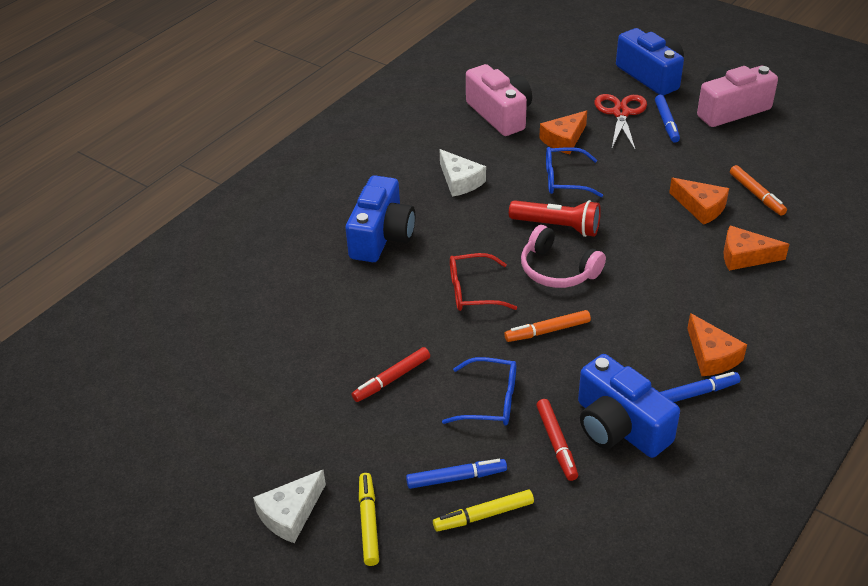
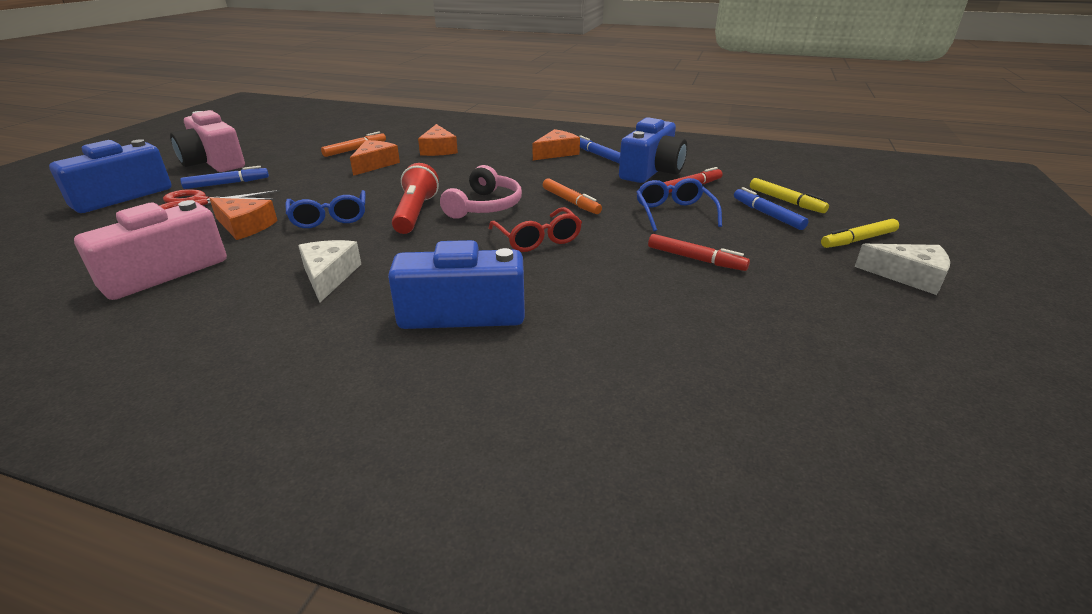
camera: 110 degrees left, 10 degrees down
(460, 181) = (329, 276): white cheese -> white cheese turned 45 degrees counterclockwise

